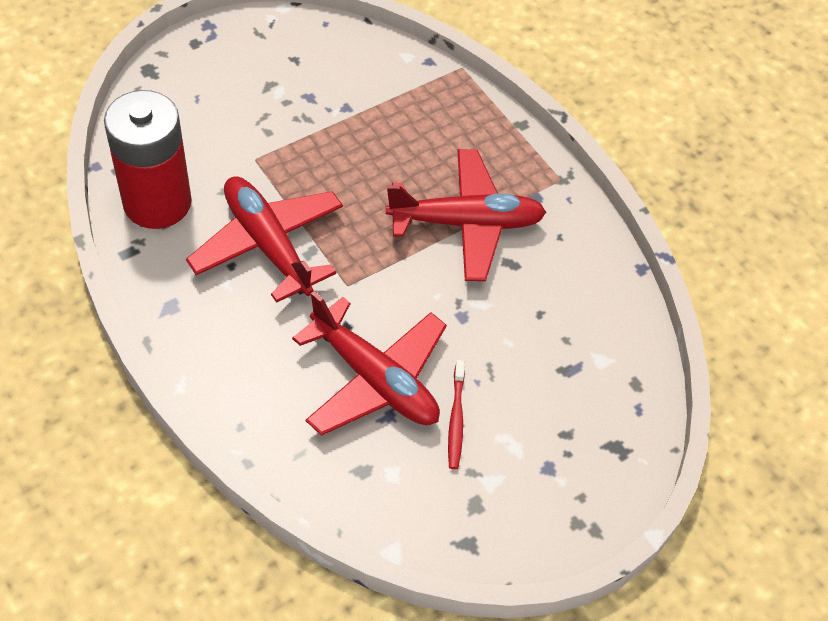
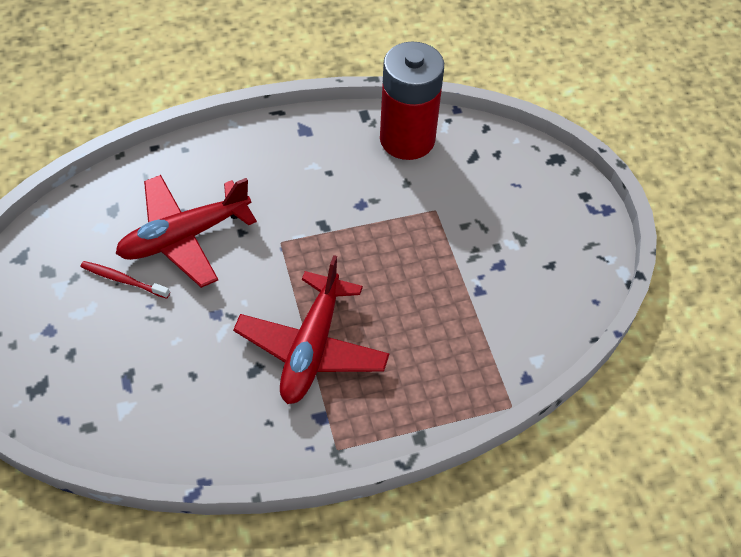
camera: 110 degrees right, 0 degrees up
(268, 245) = (340, 199): red plane -> none

